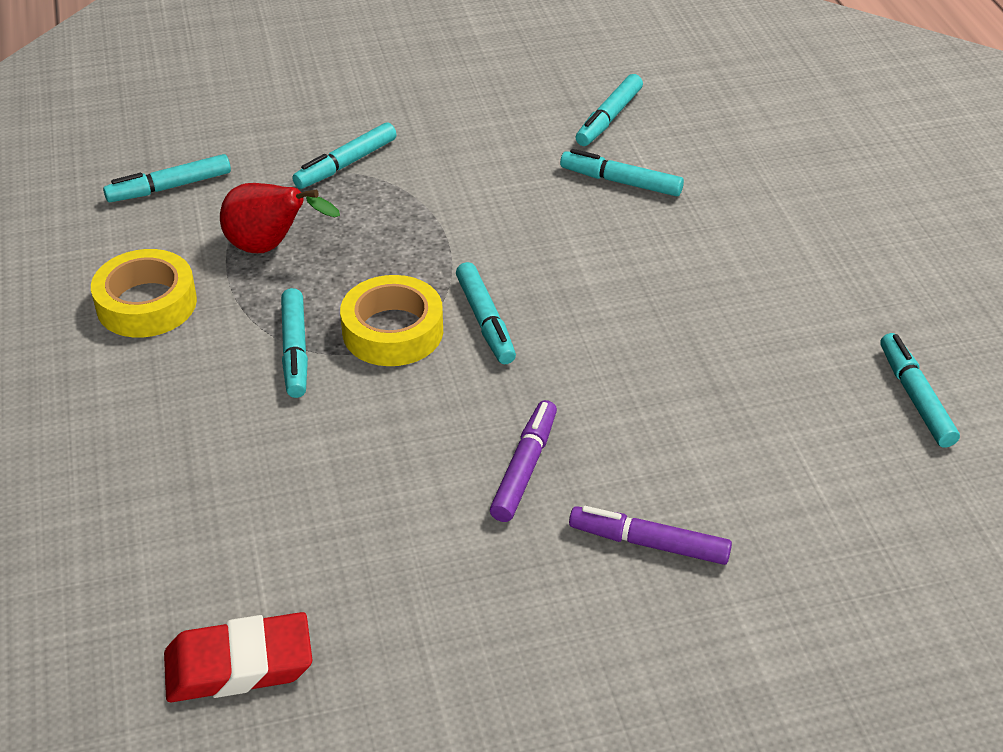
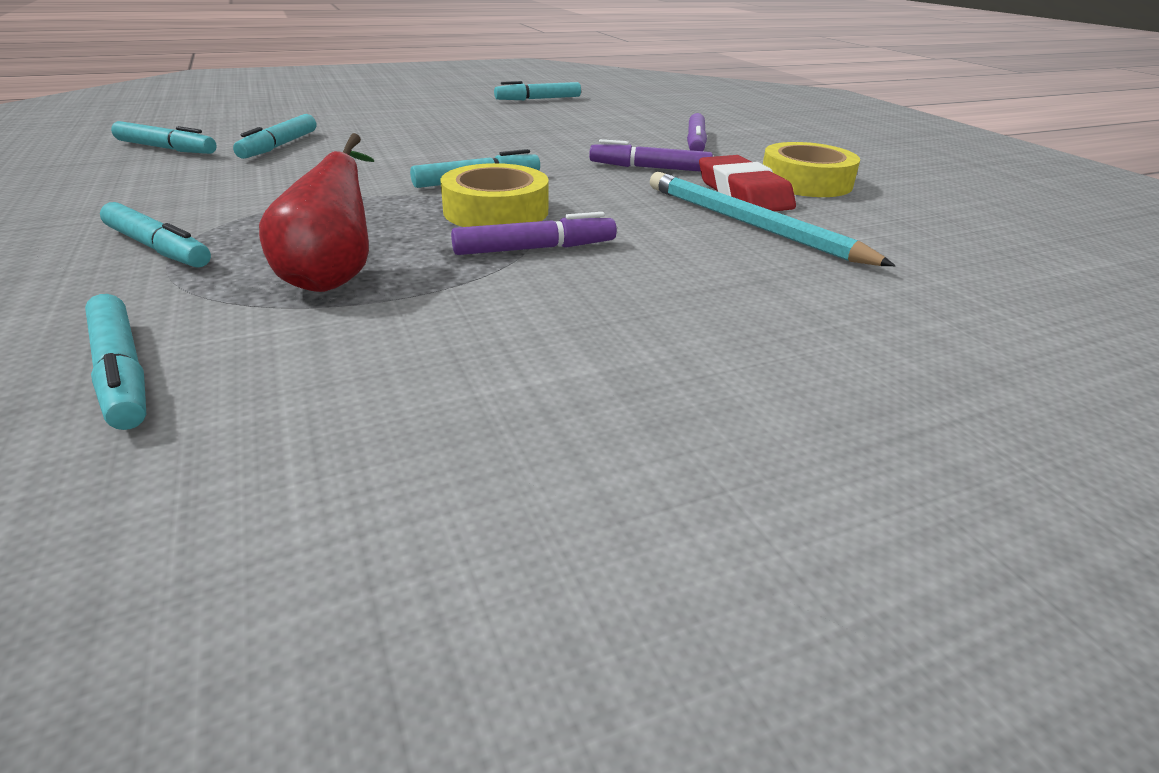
camera: 100 degrees left, 10 degrees down
(146, 304) = (452, 348): yellow tape -> yellow tape (805, 182)
(239, 665) = (934, 239): red eraser -> red eraser (743, 193)
(295, 350) = (535, 249): turquoise marker -> purple marker
(317, 513) = (750, 225): none -> turquoise pencil

